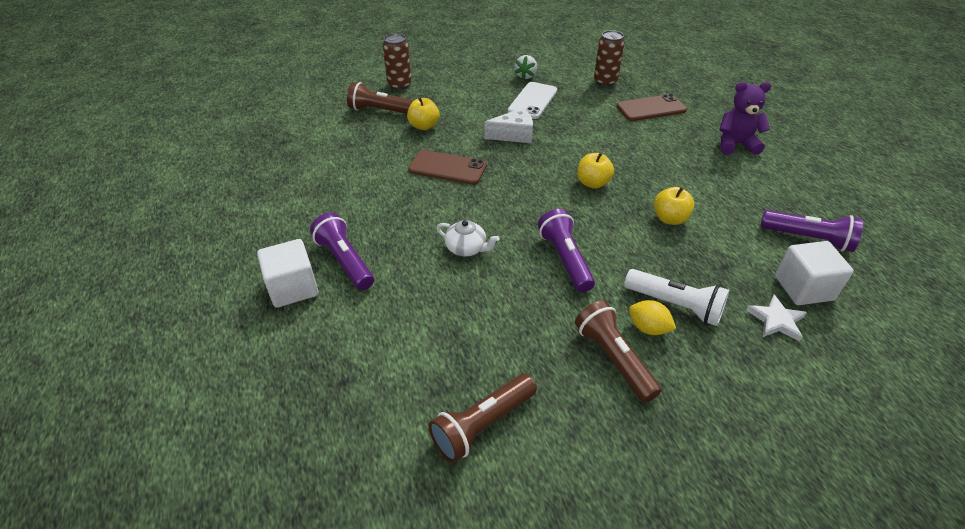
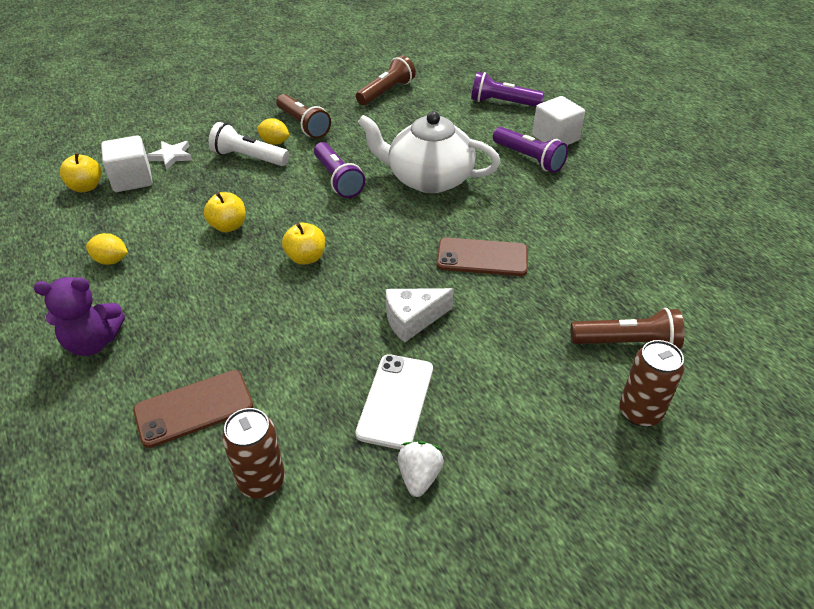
camera: 170 degrees right, 0 degrees up
(424, 126) = (545, 320): yellow apple -> yellow apple (86, 187)
(466, 248) = (428, 178): white teapot -> white teapot, size x2.23
(762, 199) = (111, 260): none -> yellow lemon
(808, 239) = (94, 221): purple flashlight -> purple flashlight (503, 103)

